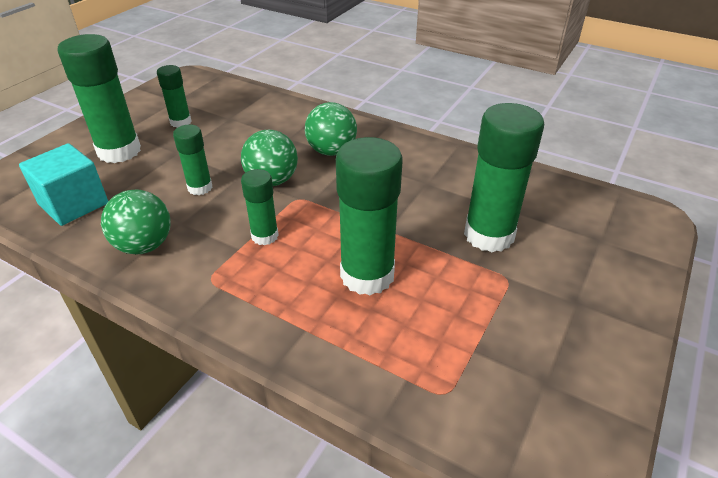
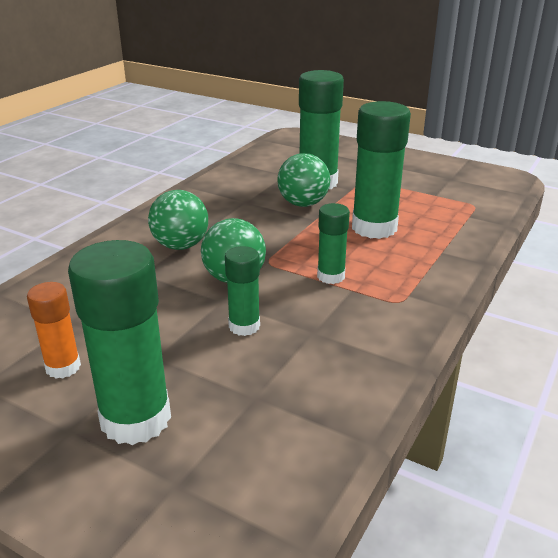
camera: 90 degrees left, 10 degrees down
(74, 204) = (277, 435): turquoise cube -> none
(144, 245) = (357, 351): green ball -> green ball (303, 204)
(180, 122) = (63, 367): green glue stick -> orange glue stick

